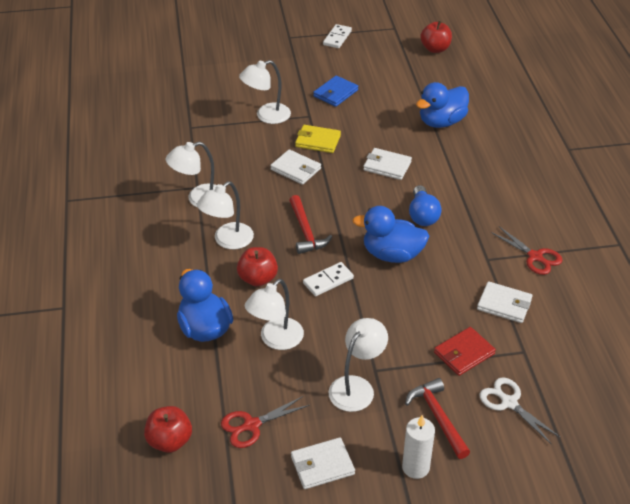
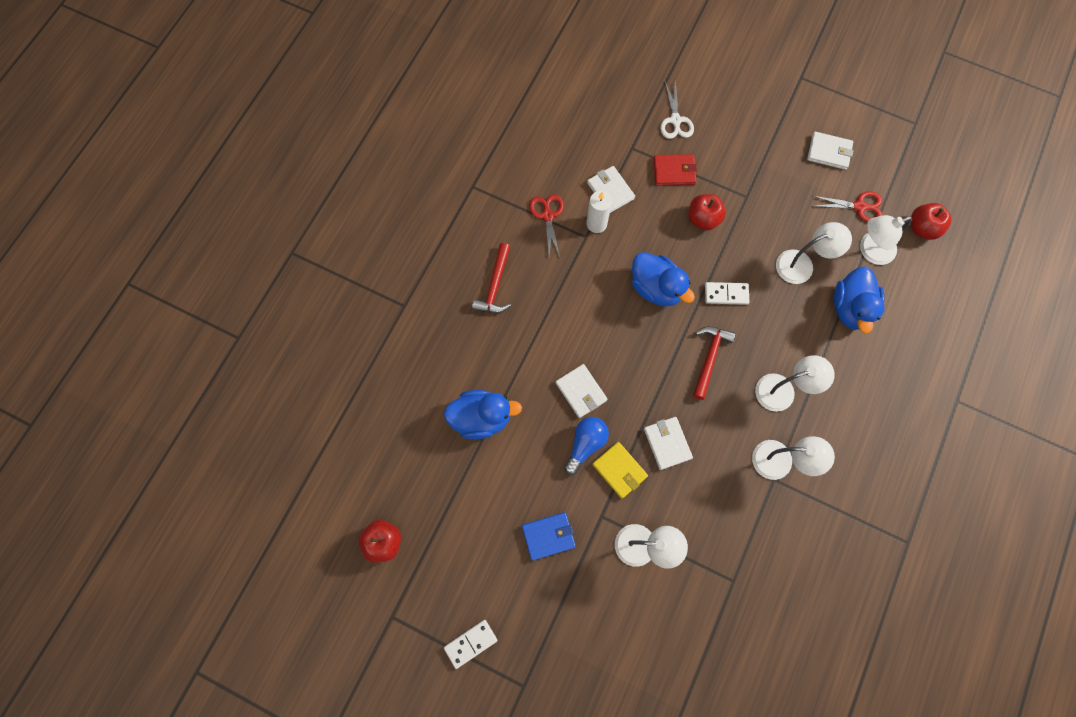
camera: 145 degrees left, 30 degrees up
(258, 279) = (781, 331): red apple -> red apple (703, 219)
(356, 387) = (768, 192): white lamp -> white lamp (870, 251)
(415, 467) = (770, 116): white candle -> white candle (596, 224)
(422, 215) = (598, 313): blue light bulb -> blue light bulb (585, 444)
(438, 417) = (730, 138): red hammer -> red hammer (495, 285)

